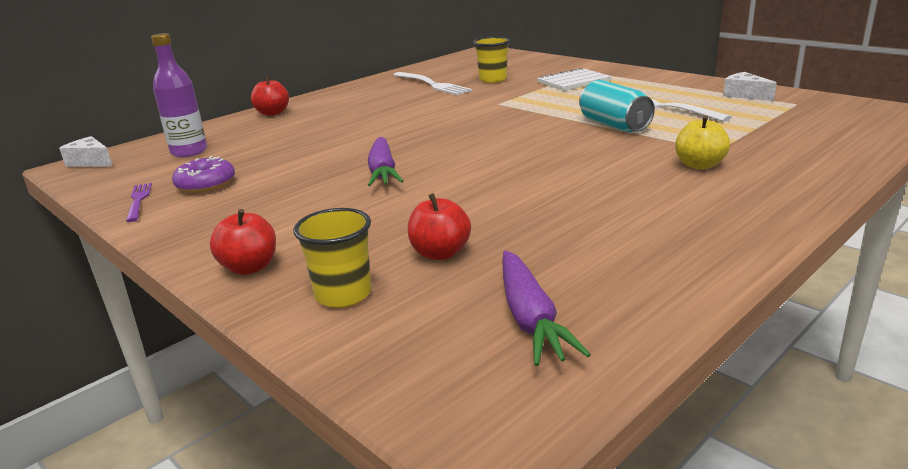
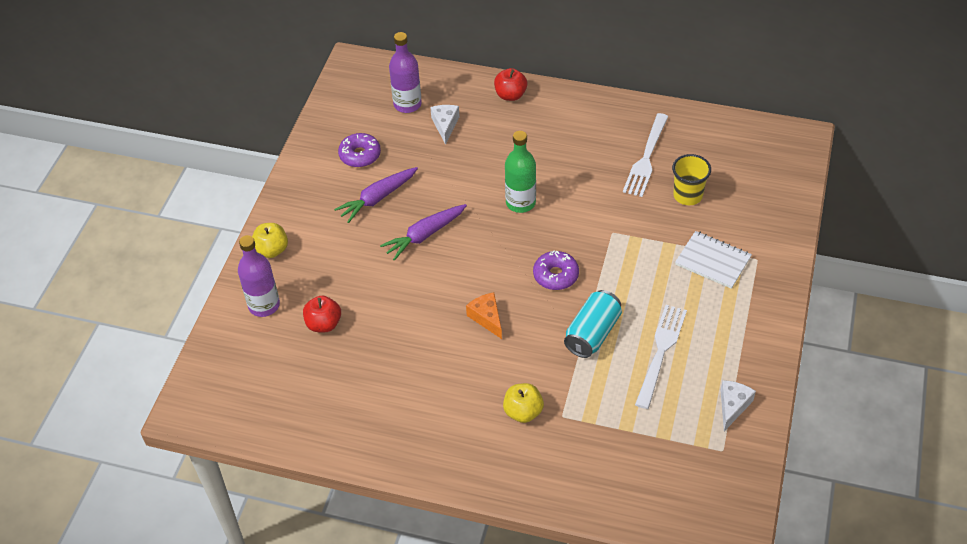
camera: 60 degrees right, 25 degrees up
(91, 162) = (365, 66): white cheese -> white cheese (445, 125)
(138, 200) = (322, 140): purple fork -> none
(249, 267) = (272, 250): red apple -> yellow apple
(343, 294) = (264, 305): yellow cup -> purple bottle
(409, 127) = (520, 203): none -> green bottle
(522, 127) = (555, 275): none -> purple donut
(530, 318) = (275, 390): purple carrot -> purple carrot (377, 198)
(544, 161) = (487, 318): none -> orange cheese

